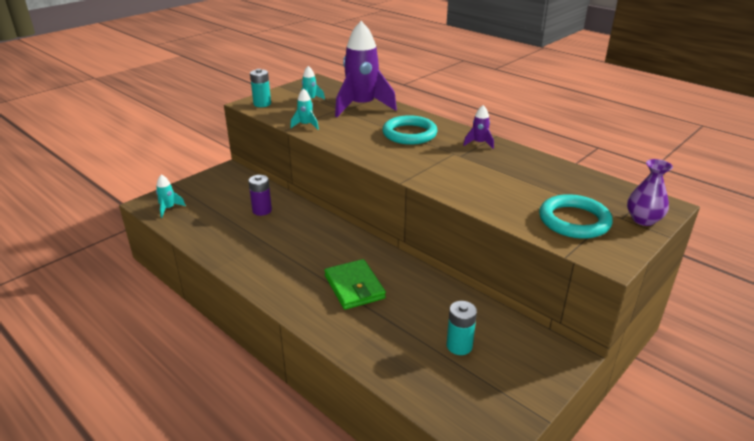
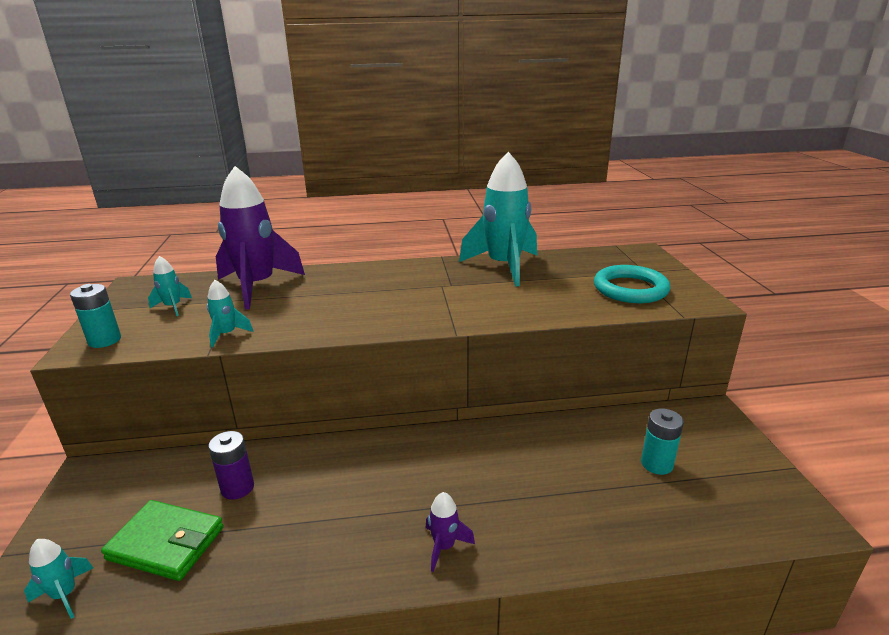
camera: 50 degrees left, 5 degrees down
(354, 287) = (493, 487): green wallet -> green wallet (166, 543)
(409, 134) = (366, 288): turquoise ring -> none
(479, 143) = (443, 268): purple rocket -> purple rocket (444, 546)
(520, 161) = (504, 266): none -> turquoise rocket
(643, 220) = (656, 266): purple vase -> none

